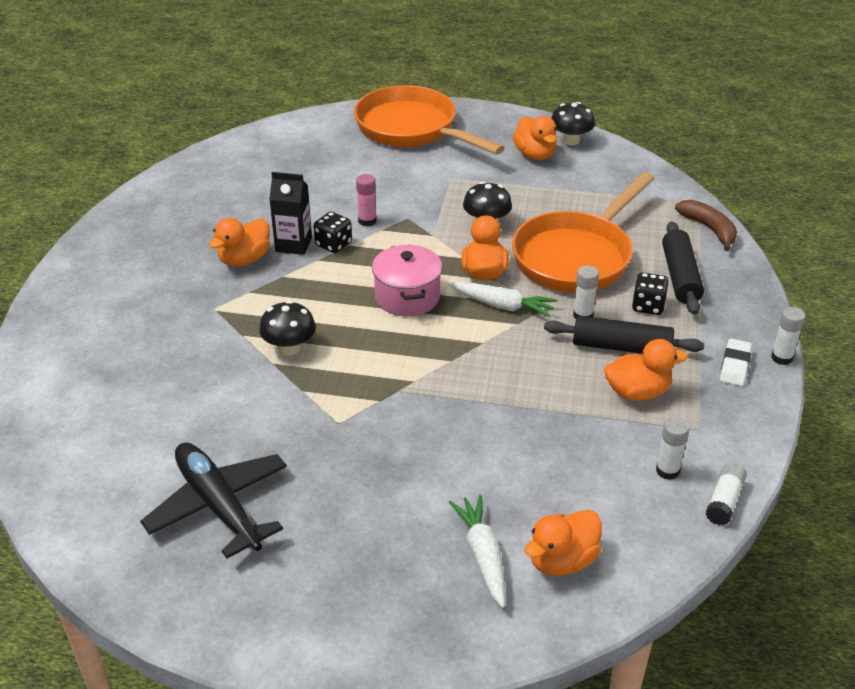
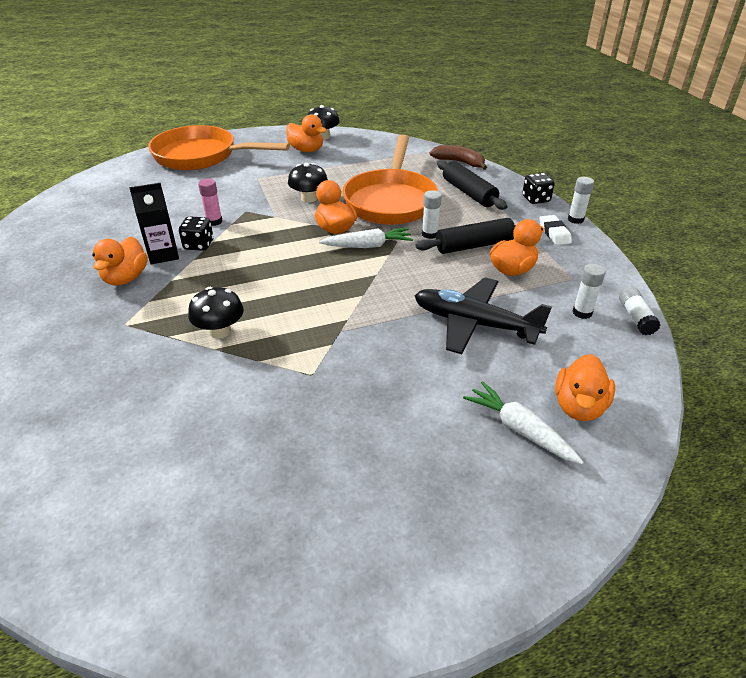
camera: 30 degrees left, 0 degrees up
(218, 505) = (256, 493): black plane -> black plane (474, 324)
(407, 297) = (290, 262): pink pot -> none
(648, 306) = (466, 216): black dice -> black dice (536, 199)

